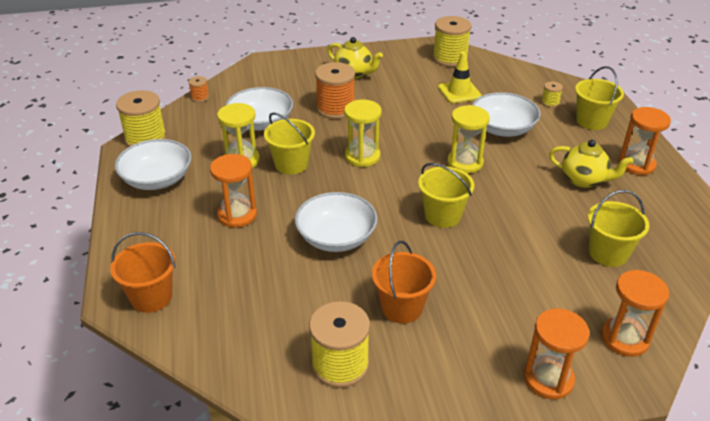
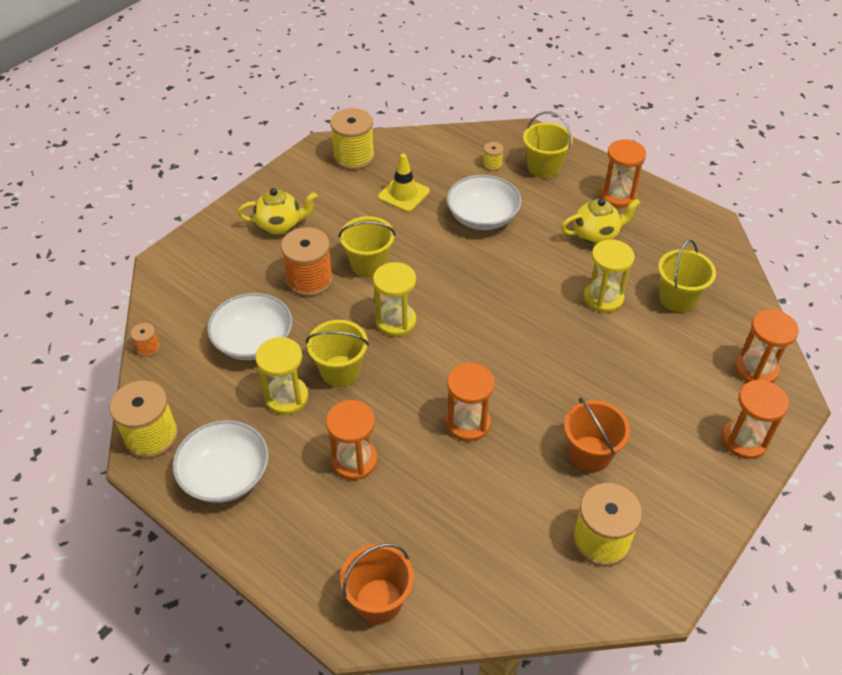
camera: 40 degrees left, 10 degrees up
(336, 237) = (468, 423): white bowl -> orange hourglass
(443, 216) = (528, 342): yellow bucket -> yellow bucket (368, 264)
(465, 163) = (489, 274): yellow hourglass -> yellow hourglass (603, 298)

